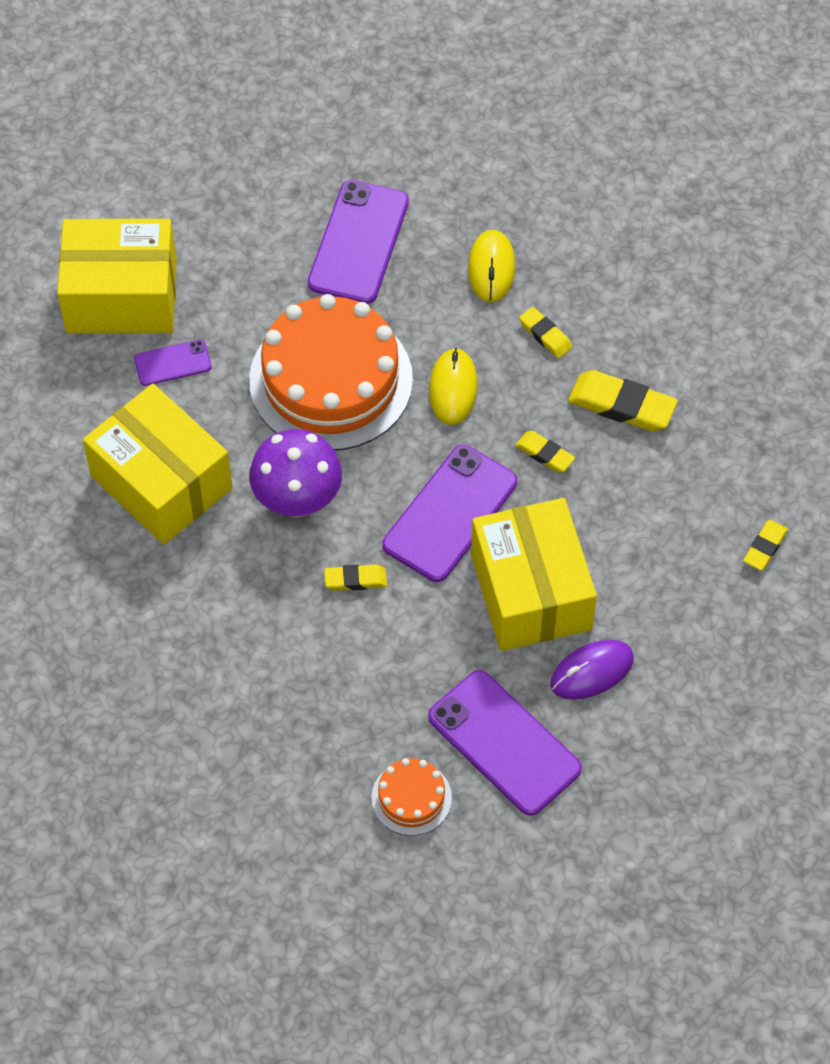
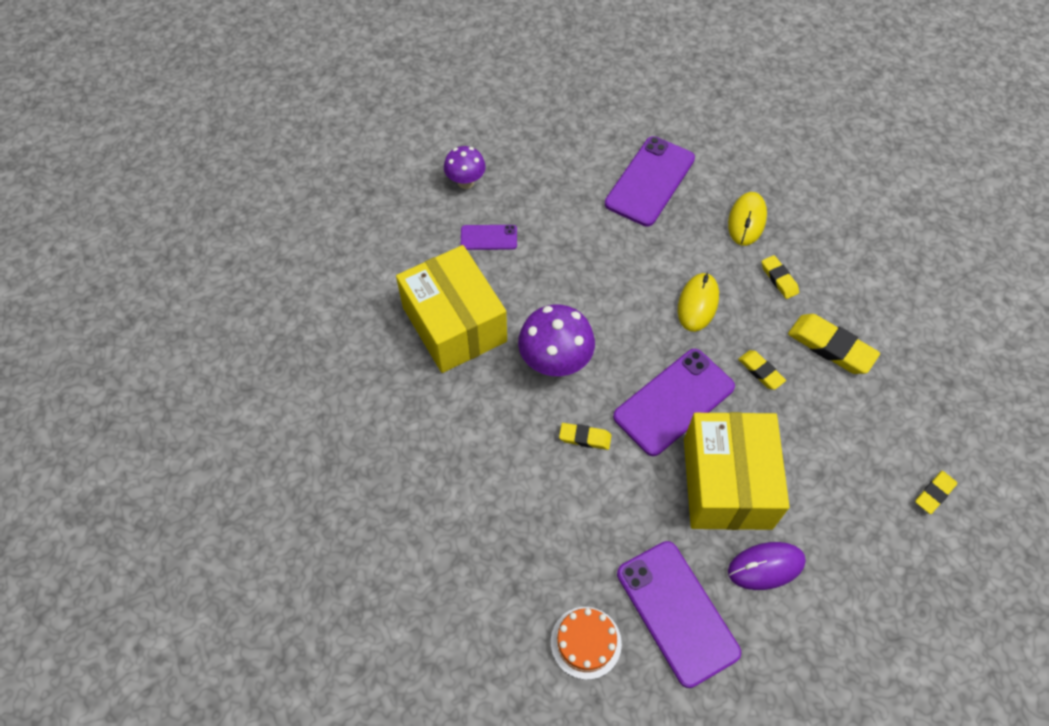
camera: 15 degrees right, 0 degrees up
(121, 296) = (465, 182): yellow box -> purple mushroom
(331, 380) = (604, 276): orange cake -> none

